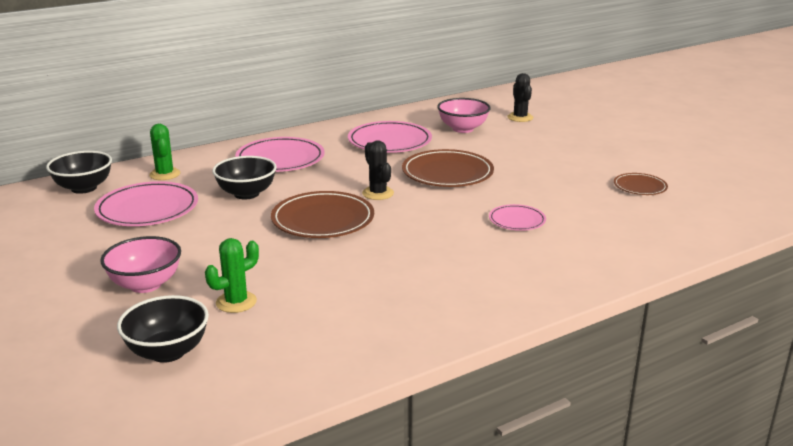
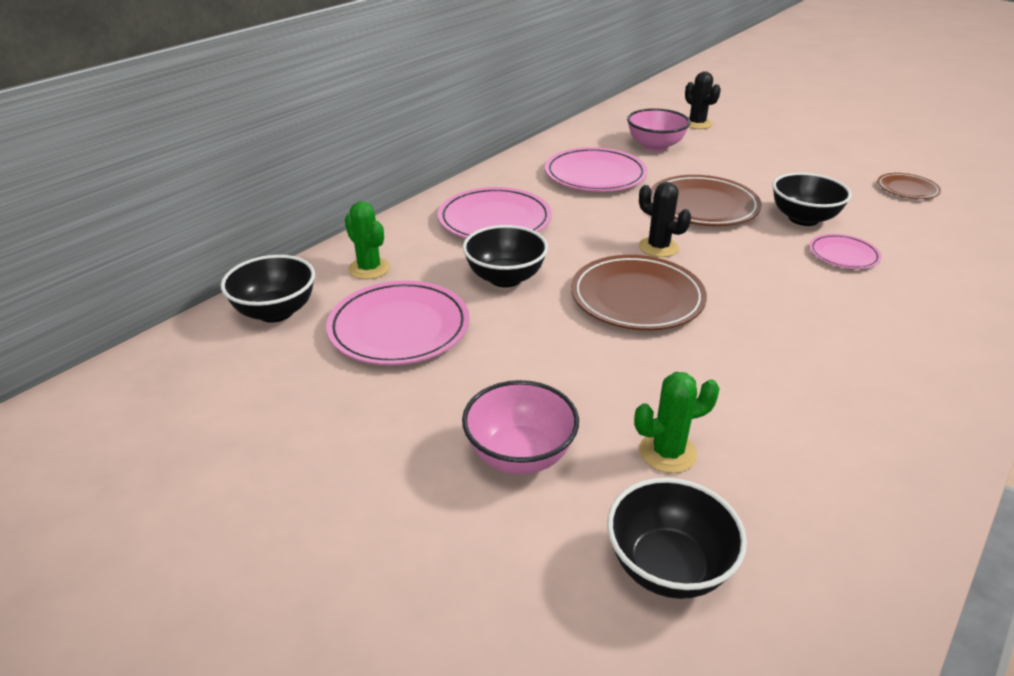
camera: 20 degrees left, 10 degrees up
(236, 302) = (667, 452): green cactus -> green cactus turned 45 degrees clockwise
(518, 193) = (803, 219): none -> black bowl

